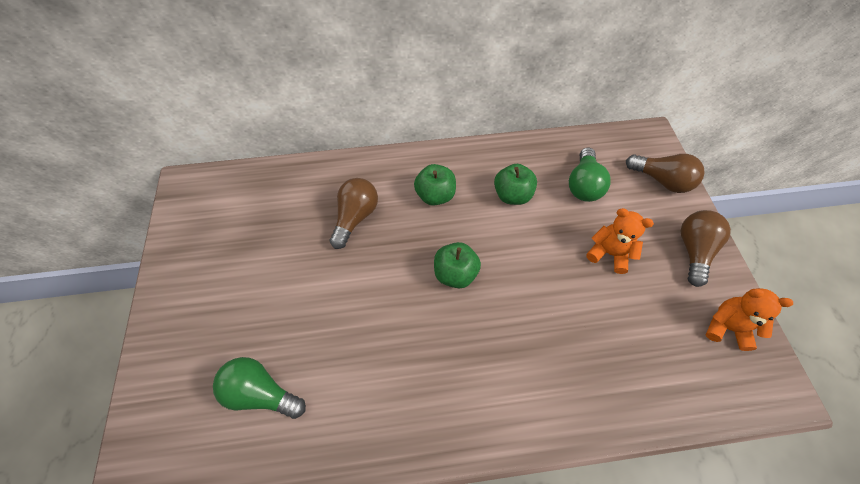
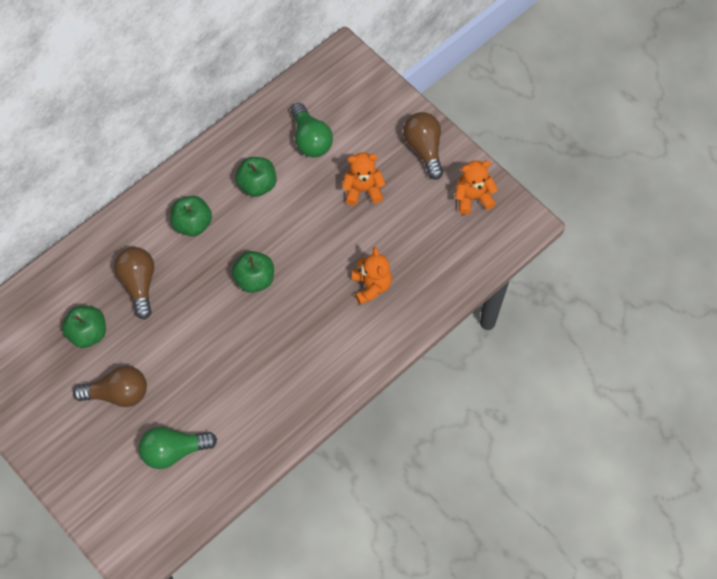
camera: 35 degrees left, 5 degrees up
(284, 232) = (88, 333): none -> green apple
(565, 352) = (371, 286): none -> orange teddy bear
(661, 180) = (372, 97): brown light bulb -> brown light bulb (118, 393)

